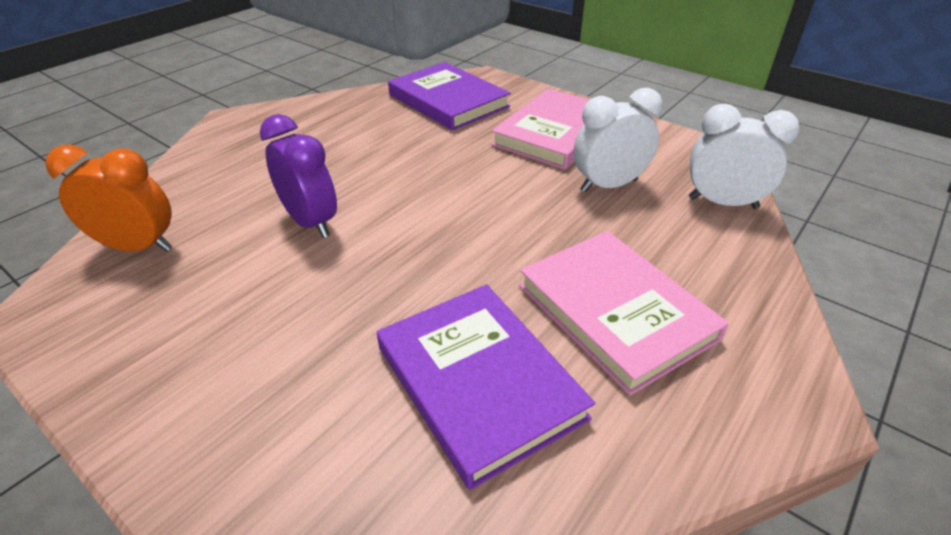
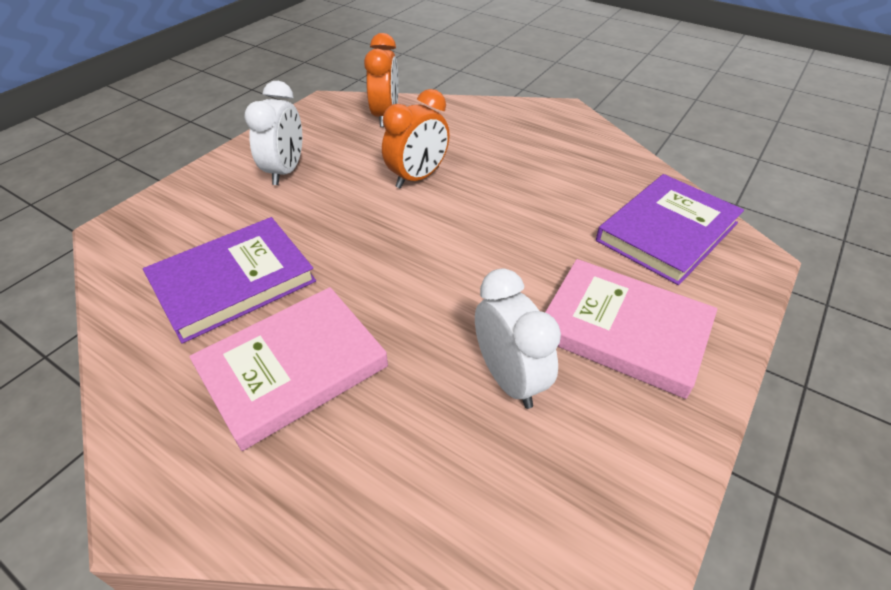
camera: 85 degrees right, 5 degrees up
(311, 222) = (417, 177): purple clock -> orange clock
(722, 203) = (489, 509): white clock -> white clock (285, 171)

